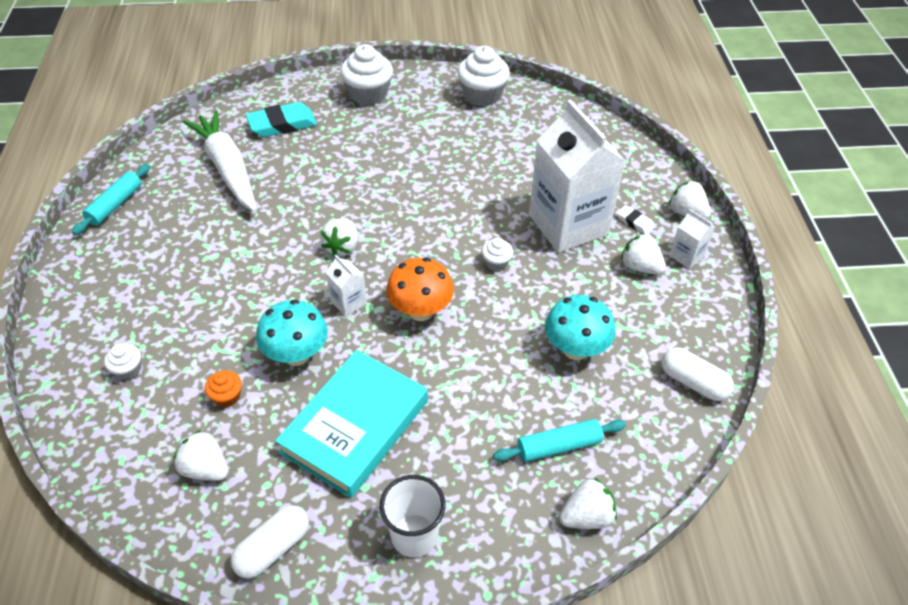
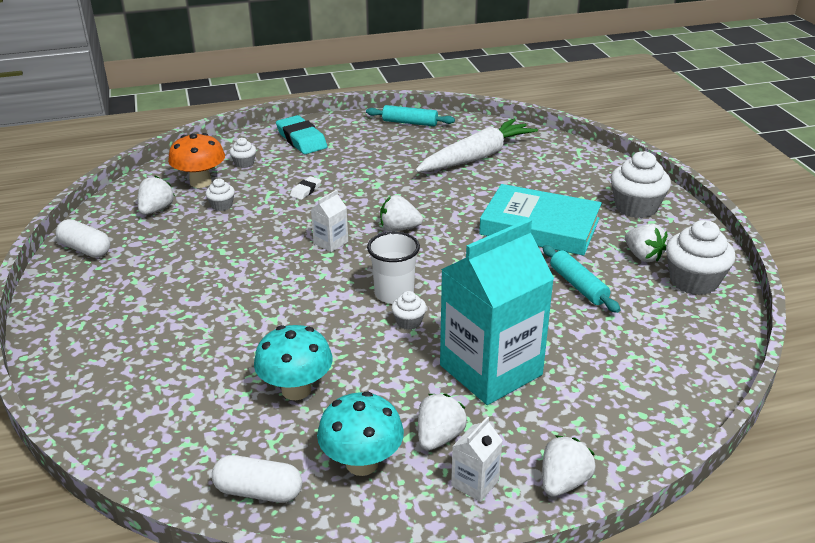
camera: 80 degrees right, 15 degrees down
(227, 396) = (222, 205): orange cupcake -> white cupcake
(282, 124) = (553, 170): turquoise eraser -> turquoise eraser (301, 139)
(297, 355) = (267, 228): turquoise mushroom -> turquoise mushroom (362, 463)
(355, 426) = (194, 267): turquoise book -> turquoise book (540, 226)
(414, 535) = (85, 312): white cup -> white cup (394, 294)
(420, 311) = (329, 283): orange mushroom -> orange mushroom (200, 182)
(559, 446) = (170, 387): turquoise rolling pin -> turquoise rolling pin (578, 285)
(568, 225) = (491, 370): white carton -> turquoise carton
(586, 516) = (89, 411): white strawberry -> white strawberry (643, 256)
(634, 222) = (520, 429): white eraser -> white eraser (306, 190)
(693, 382) = (258, 491): white capsule -> white capsule turned 75 degrees clockwise

